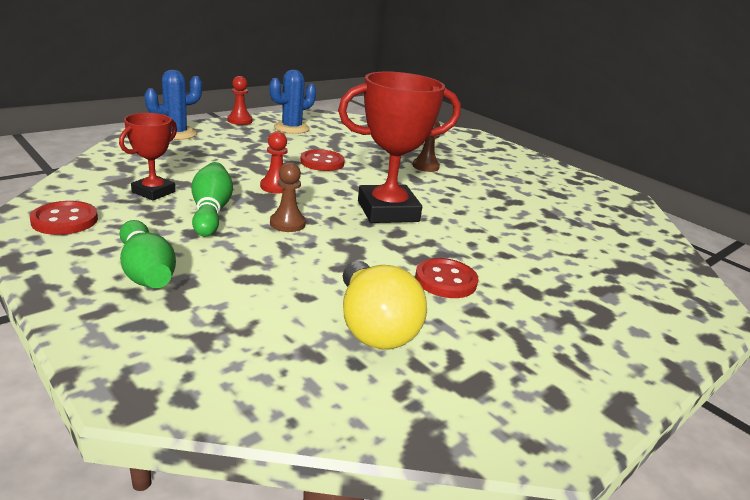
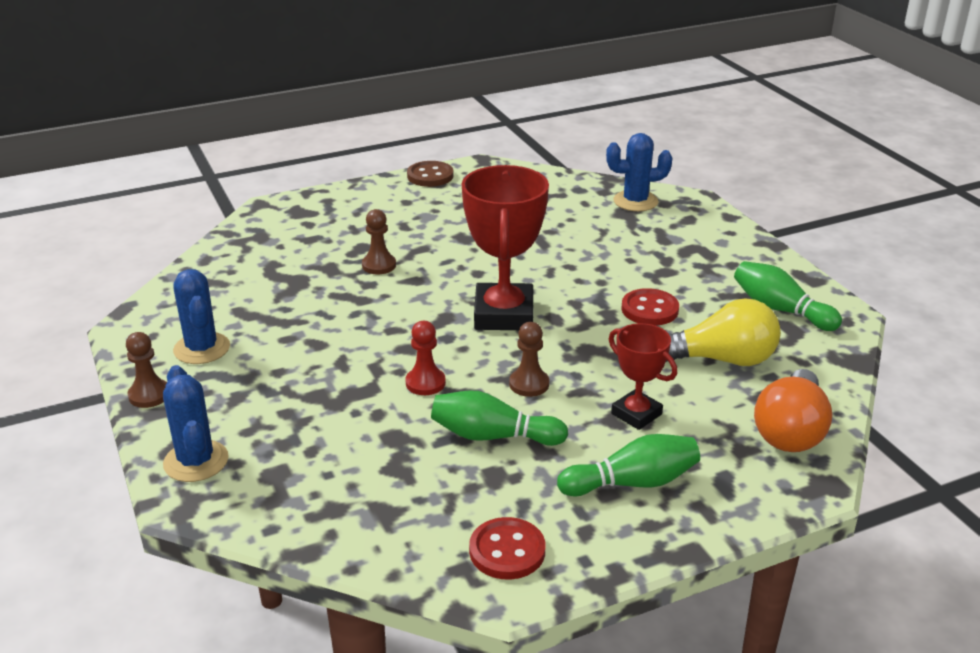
camera: 70 degrees left, 5 degrees up
(153, 192) = (428, 481): red trophy -> red trophy (636, 414)
(240, 121) = (149, 395): red pawn -> brown pawn
(242, 374) = (790, 431): none -> orange light bulb
(322, 162) = (350, 339): red button -> none
(514, 376) = (780, 310): none -> green bowling pin
(580, 177) = (430, 176): none -> brown button
(662, 272) = (635, 201): none -> blue cactus

